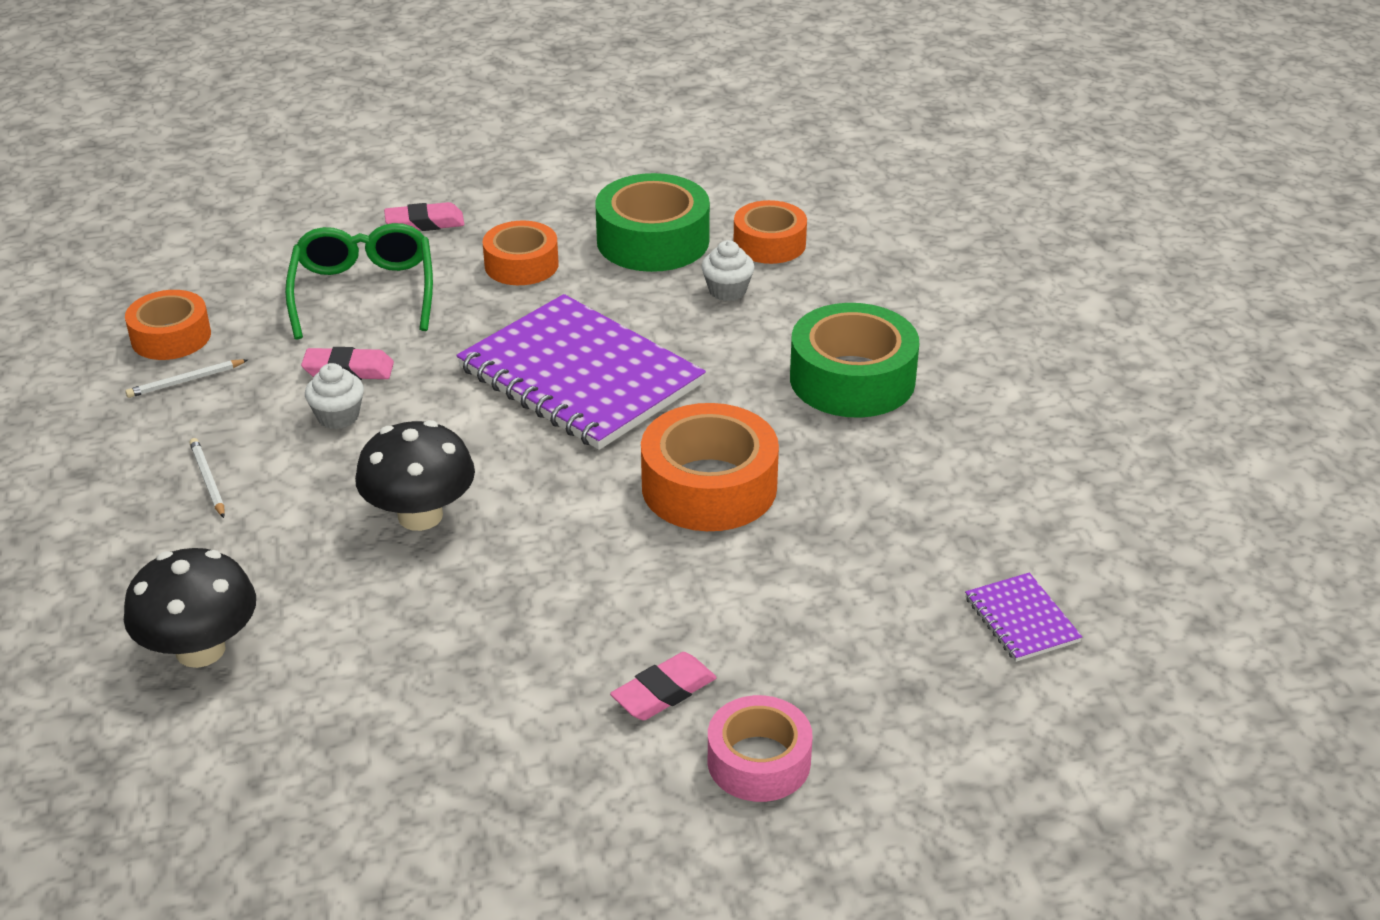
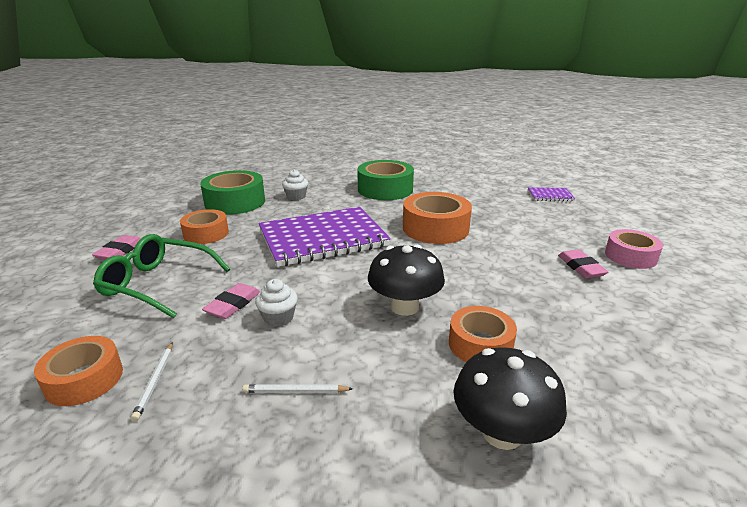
camera: 65 degrees left, 10 degrees down
(769, 244) = (273, 183): orange tape -> orange tape (480, 344)

